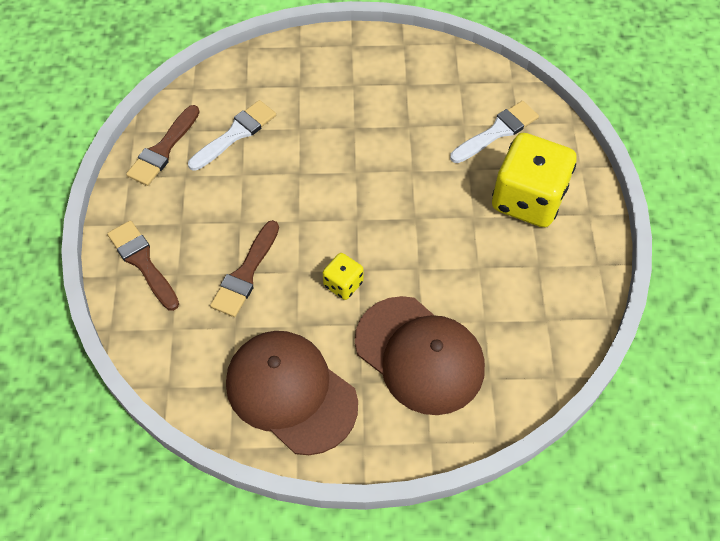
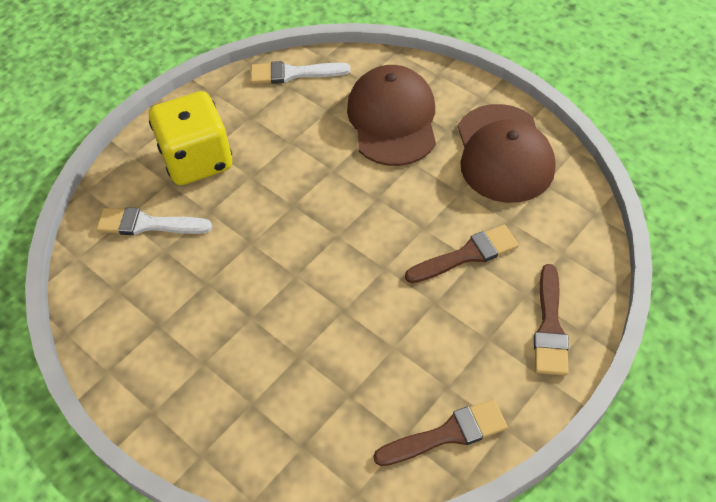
camera: 135 degrees left, 5 degrees down
(235, 134) = (362, 396): white brush -> white brush (293, 73)
(343, 284) = (398, 196): yellow dice -> none

